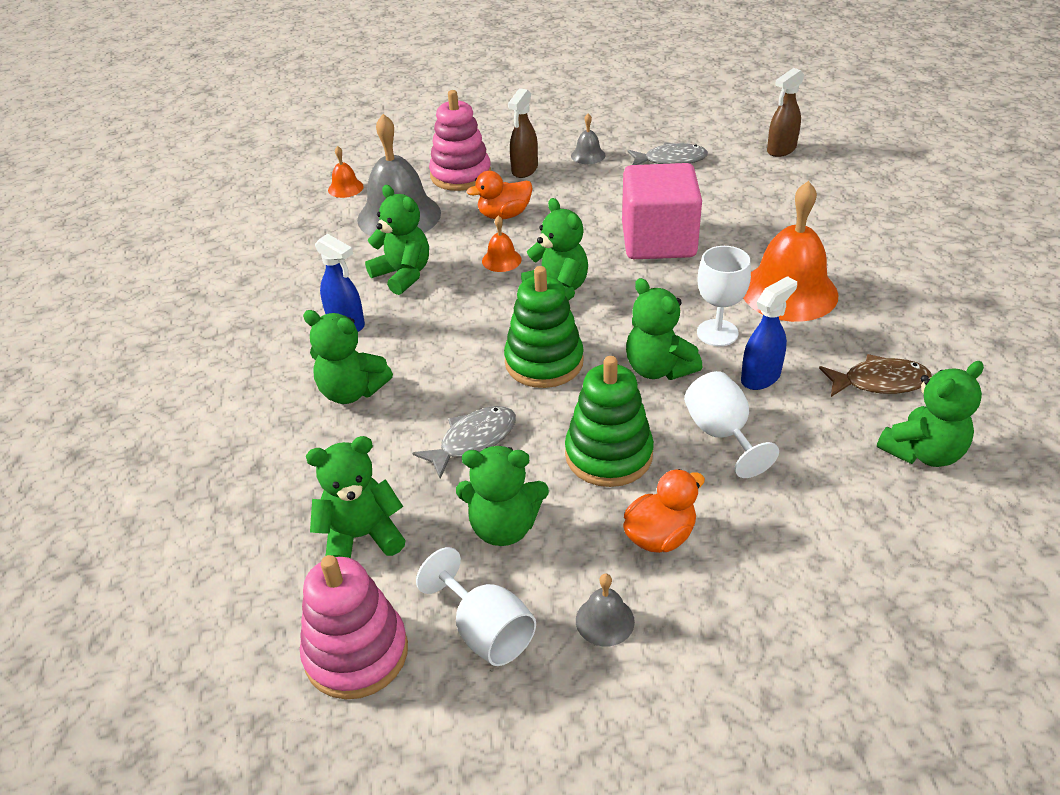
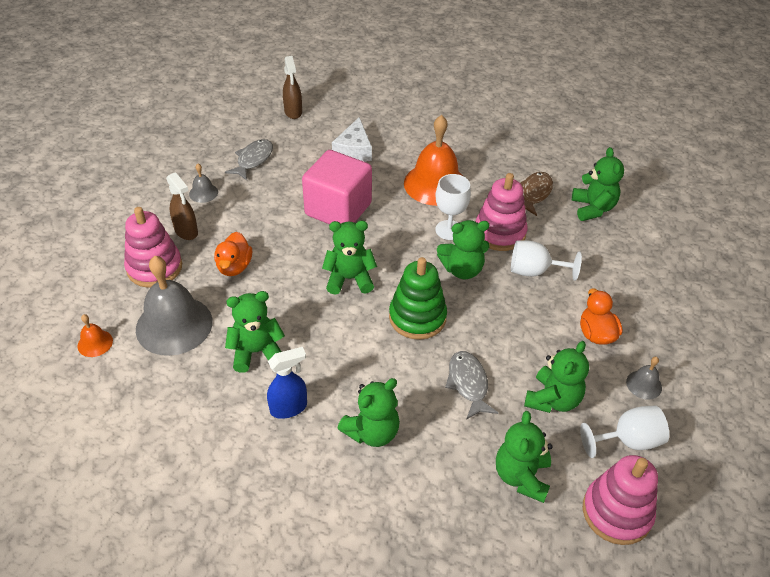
camera: 65 degrees left, 5 degrees up
(501, 260) = (288, 291): orange bell -> none
(608, 455) = (521, 326): green stacking toy -> none
(761, 377) = (499, 233): blue spray bottle -> pink stacking toy
(771, 212) = (354, 150): none -> white cheese

